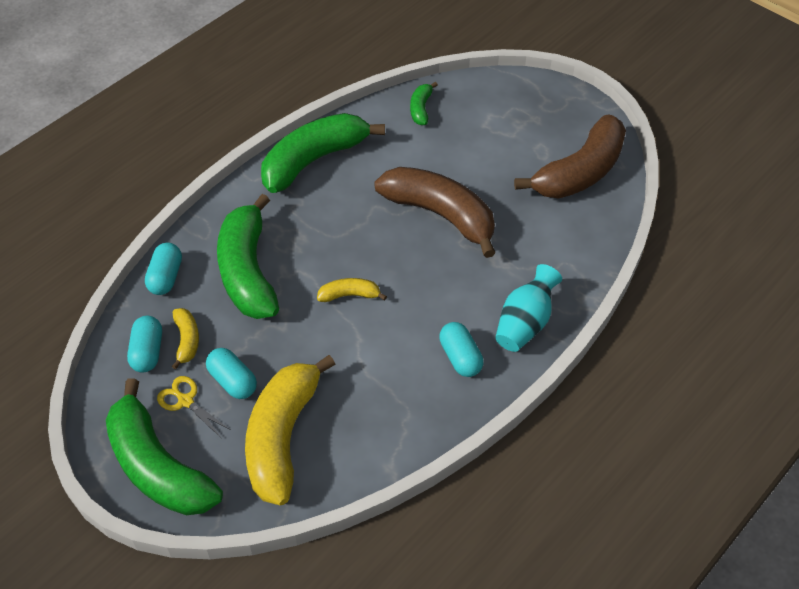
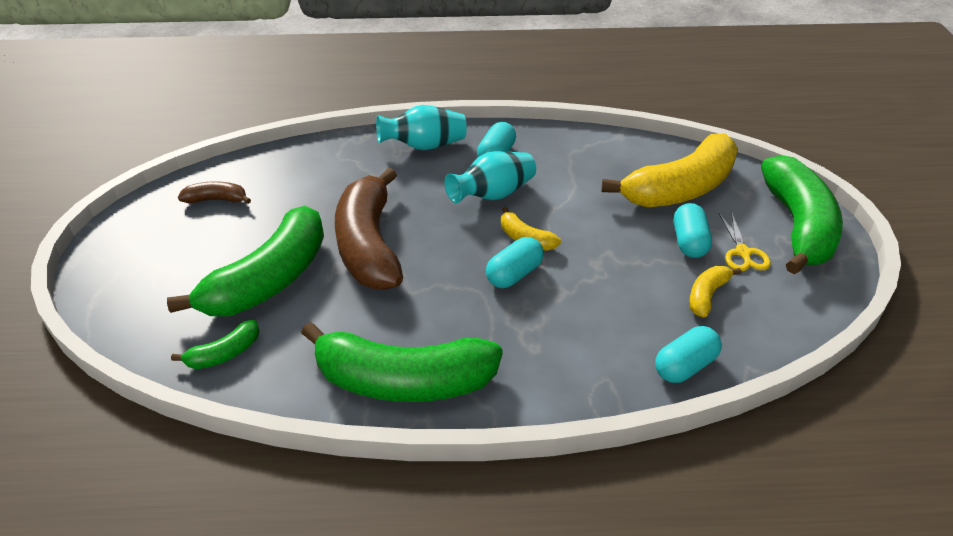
camera: 135 degrees left, 10 degrees down
(147, 352) = (753, 309): turquoise capsule -> turquoise capsule (514, 274)
(248, 271) = (594, 315): green banana -> green banana (269, 280)
(415, 316) = (493, 194): none -> turquoise vase
(580, 172) = (216, 200): brown banana -> brown banana, size x0.45

